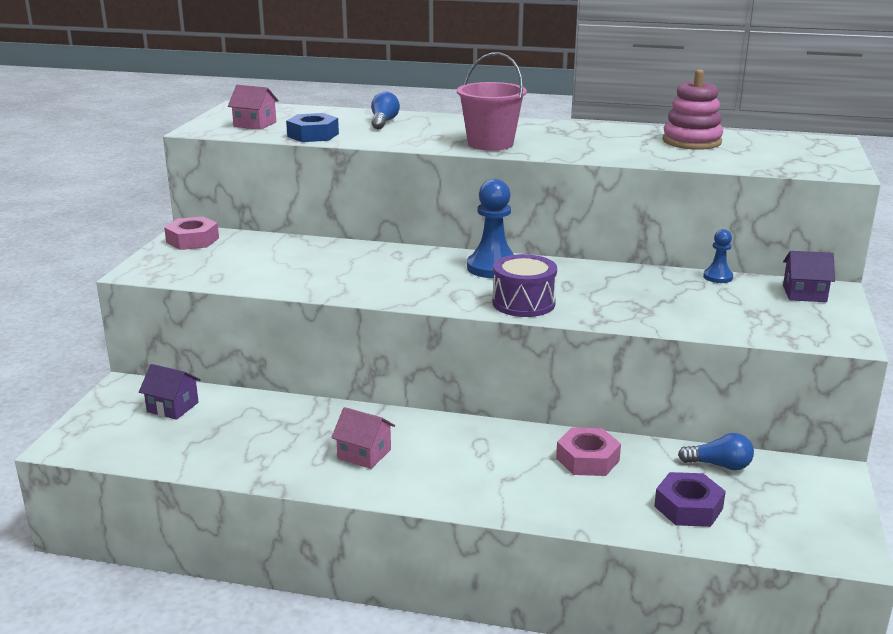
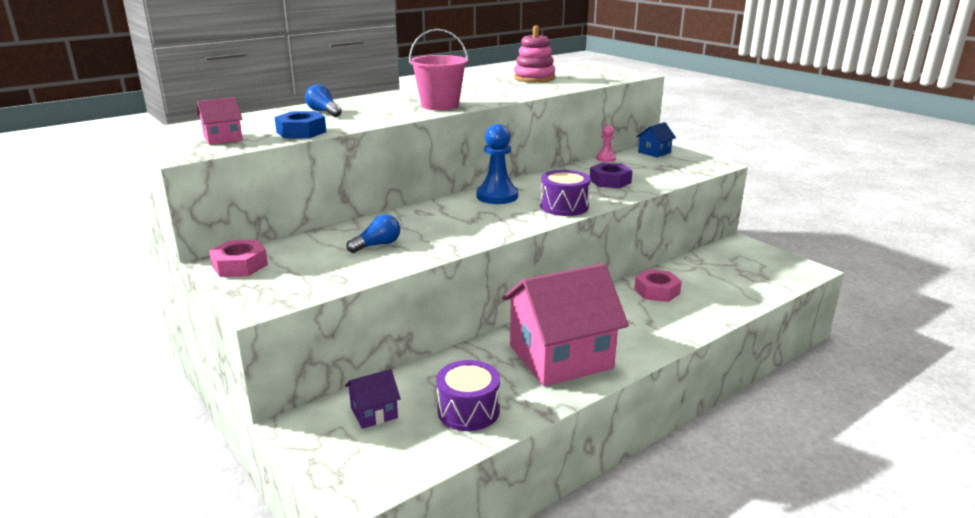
camera: 50 degrees left, 0 degrees up
(221, 445) = (468, 410): none -> purple drum
(364, 454) = (560, 357): pink house -> pink house, size x2.35
(688, 507) = (735, 287): purple nut -> purple nut (610, 181)
(717, 277) = (606, 159): blue pawn -> pink pawn
(719, 465) = (703, 262): blue light bulb -> blue light bulb (377, 245)
(804, 293) = (654, 152): purple house -> blue house

